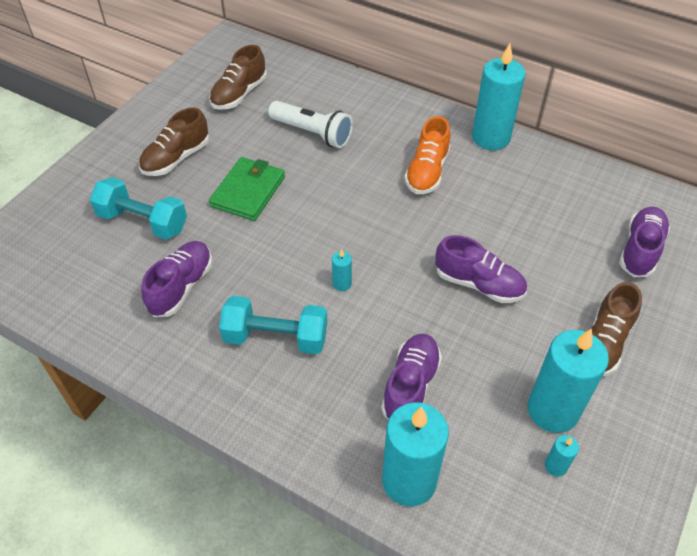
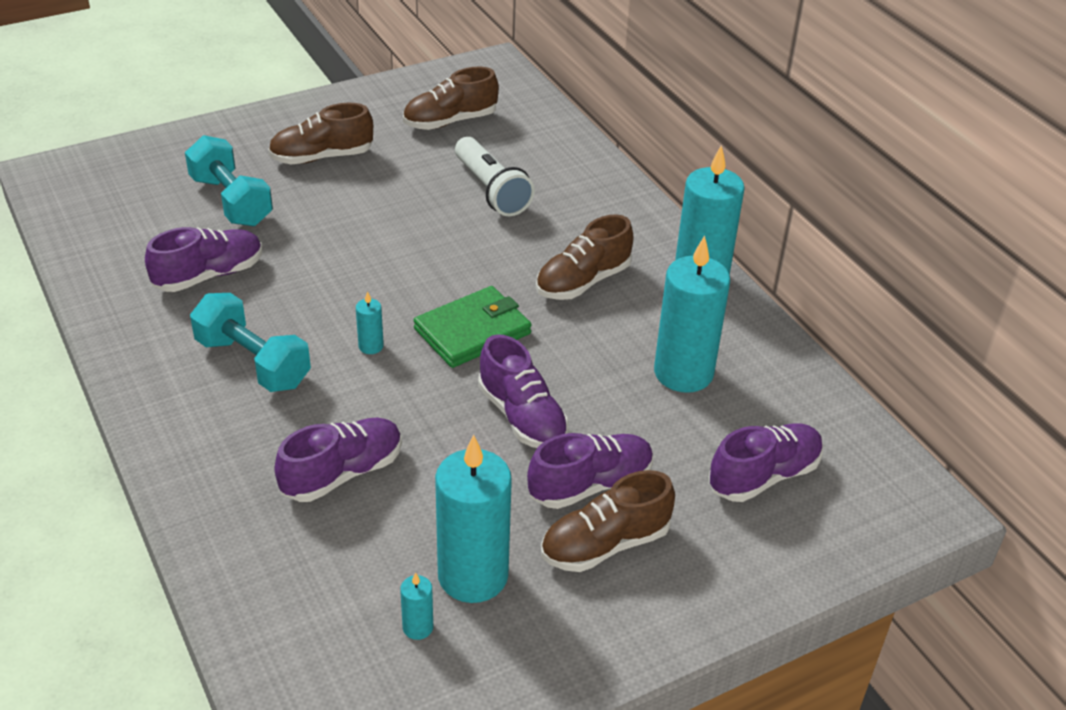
camera: 30 degrees right, 10 degrees down
(248, 191) = (363, 218): green wallet -> green wallet (472, 331)
(409, 480) = (250, 555): turquoise candle -> turquoise candle (683, 373)
(427, 172) = (583, 281): orange shoe -> brown shoe
(558, 309) = (590, 485): none -> purple shoe

